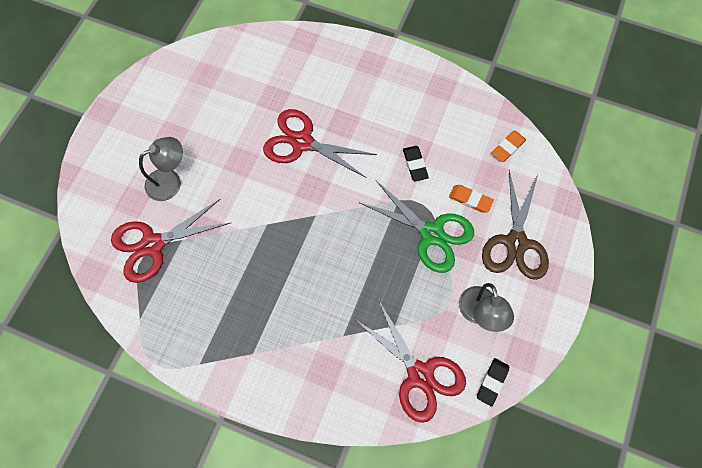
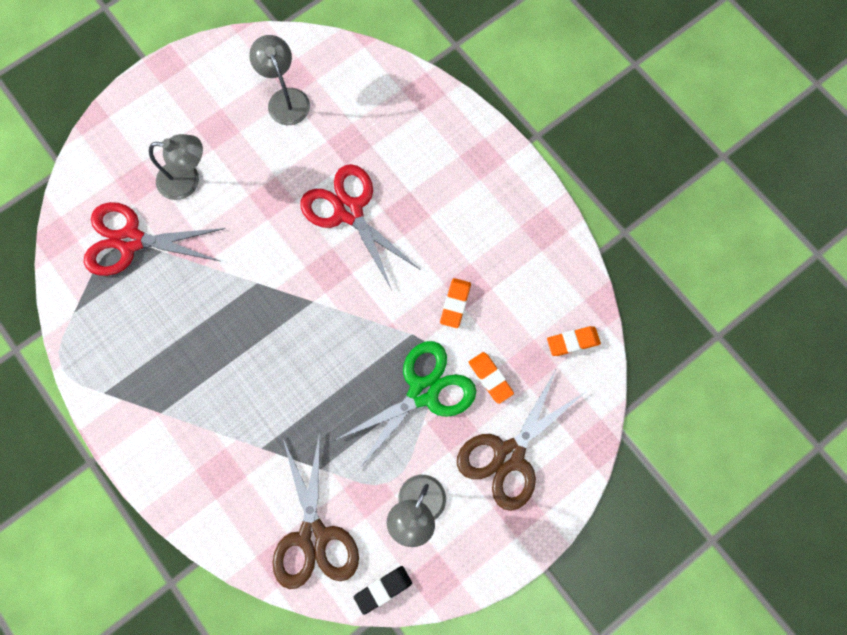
camera: 30 degrees right, 5 degrees up
(208, 91) = (285, 99): none -> grey lamp
(415, 164) = (455, 304): black eraser -> orange eraser
(420, 374) = (313, 536): red scissors -> brown scissors
(431, 234) = (423, 392): green scissors -> green scissors turned 105 degrees counterclockwise

